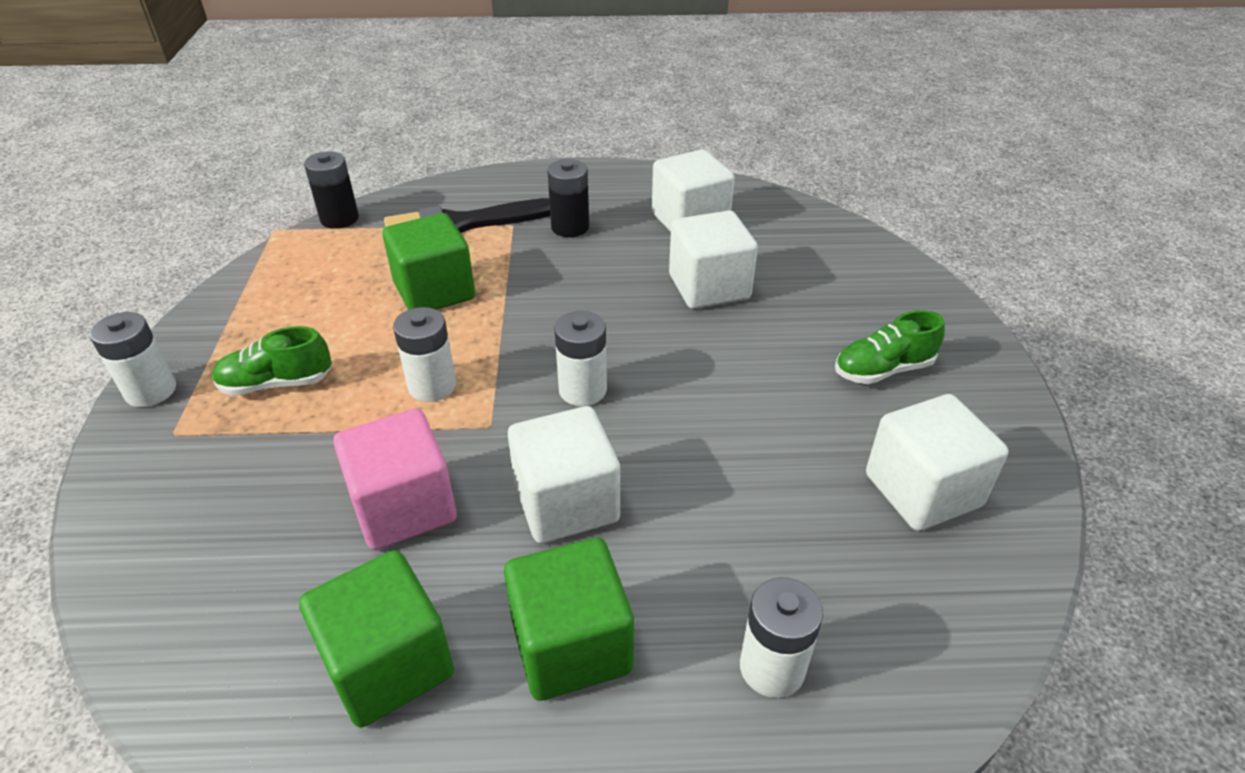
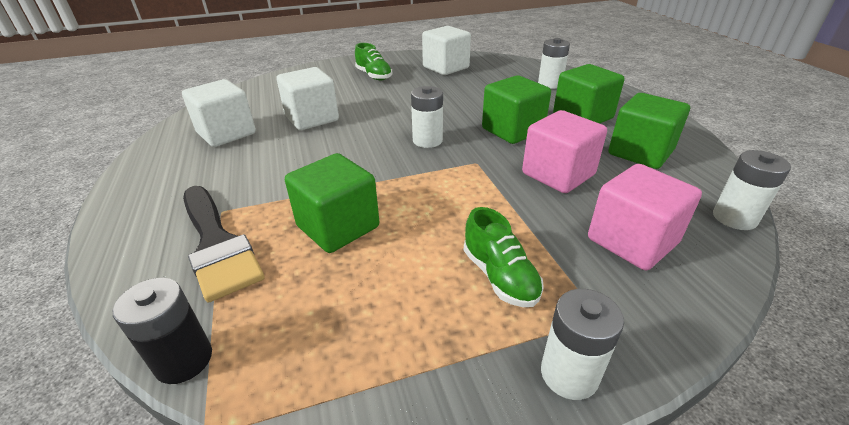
camera: 105 degrees left, 5 degrees down
(226, 516) = (632, 241): none -> pink cube
(432, 386) = (454, 193): white battery -> white battery (734, 218)
(566, 503) = (512, 130): white cube -> green cube
(570, 227) = (229, 180): black battery -> none

